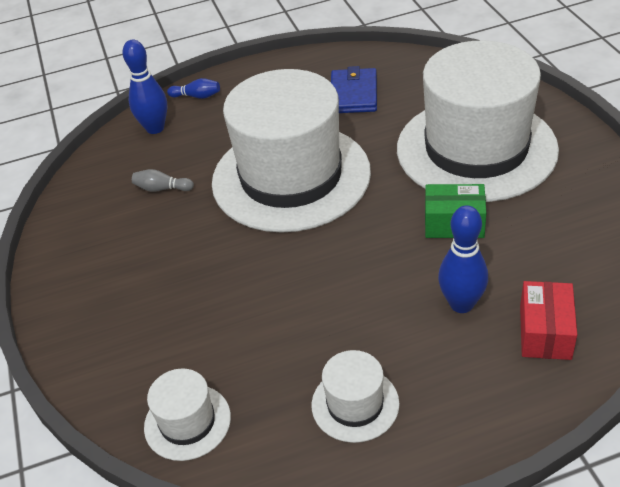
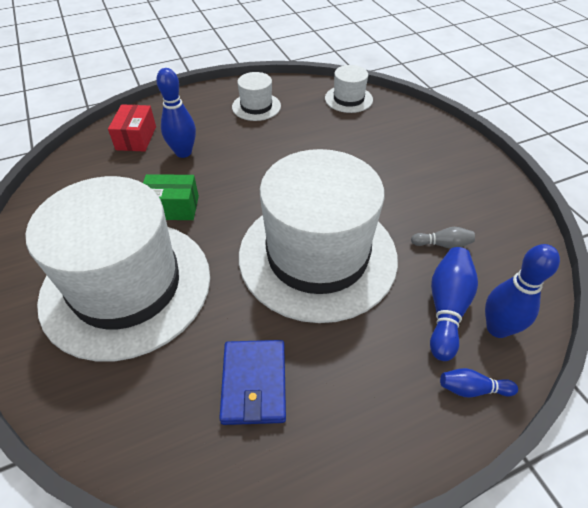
camera: 170 degrees right, 5 degrees up
(188, 139) = (446, 308): none -> blue bowling pin

